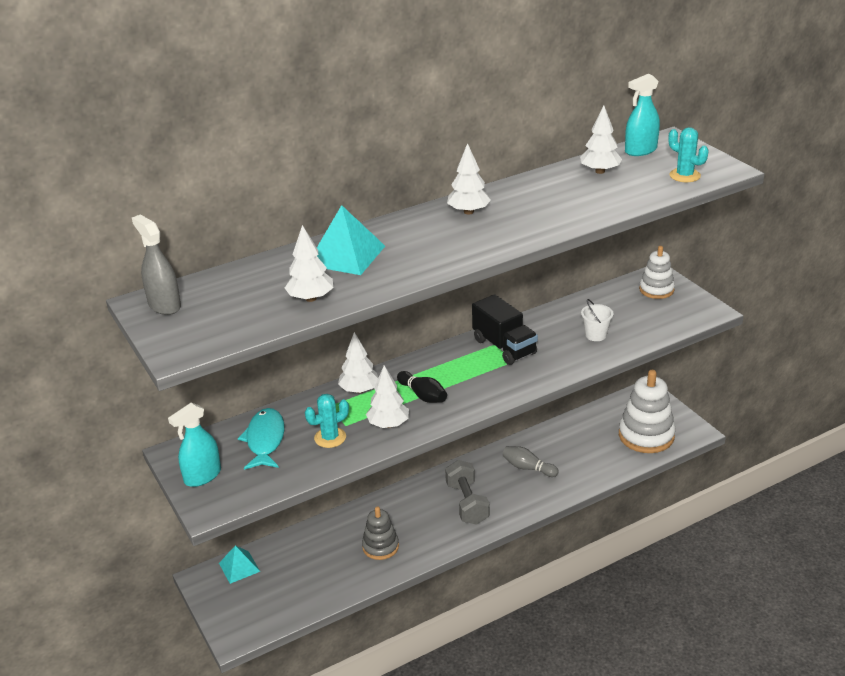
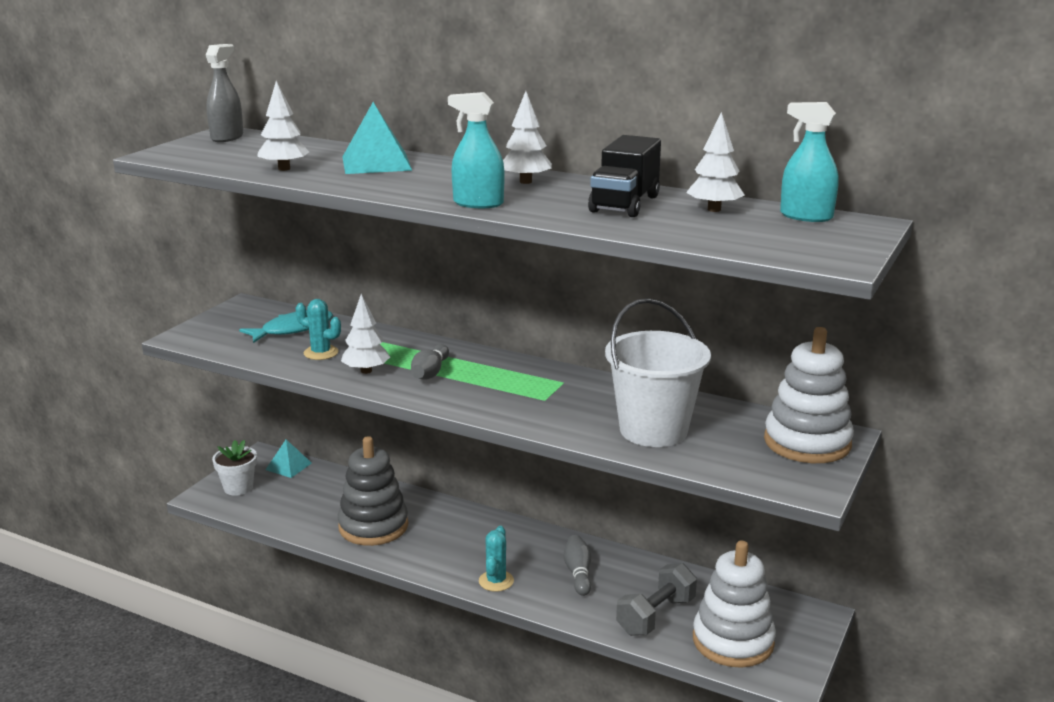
camera: 55 degrees right, 10 degrees down
(202, 476) = (222, 322): turquoise spray bottle -> turquoise spray bottle (478, 203)
(243, 609) = (238, 488): none -> white flower pot
(359, 390) = (407, 344): white tree -> none
(380, 546) = (373, 526): grey stacking toy -> grey stacking toy, size x1.68
(423, 395) = (430, 373): black bowling pin -> grey bowling pin
(467, 503) = (482, 554): grey dumbbell -> grey dumbbell (655, 616)
(504, 347) = (563, 388): black truck -> black truck (624, 204)
(596, 335) = (653, 430): white bucket -> white bucket, size x2.34
(656, 290) = (807, 442): white stacking toy -> white stacking toy, size x1.68
(684, 175) = (778, 245): turquoise cactus -> turquoise cactus (496, 581)

